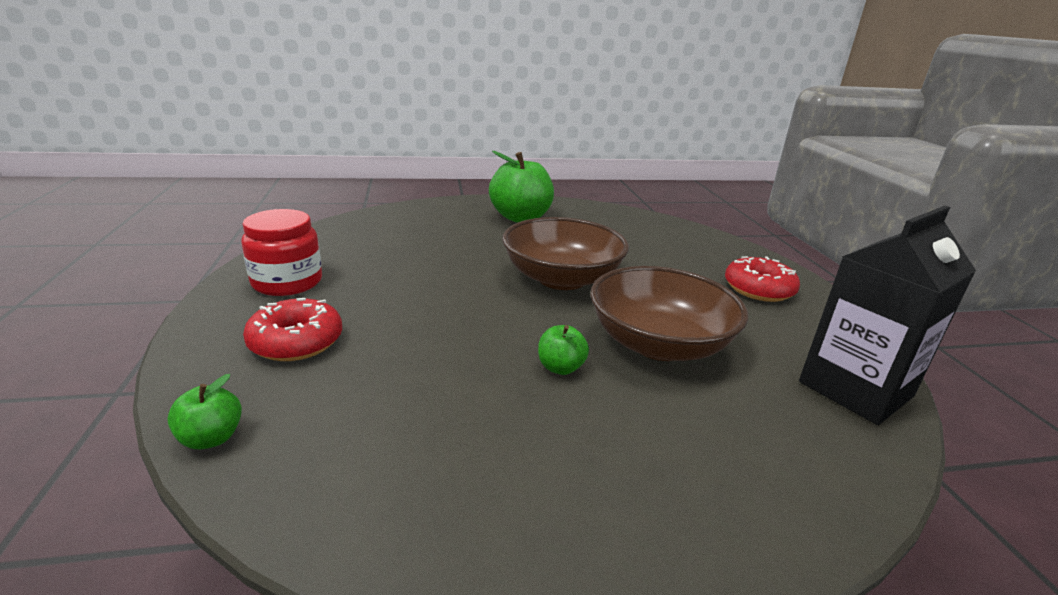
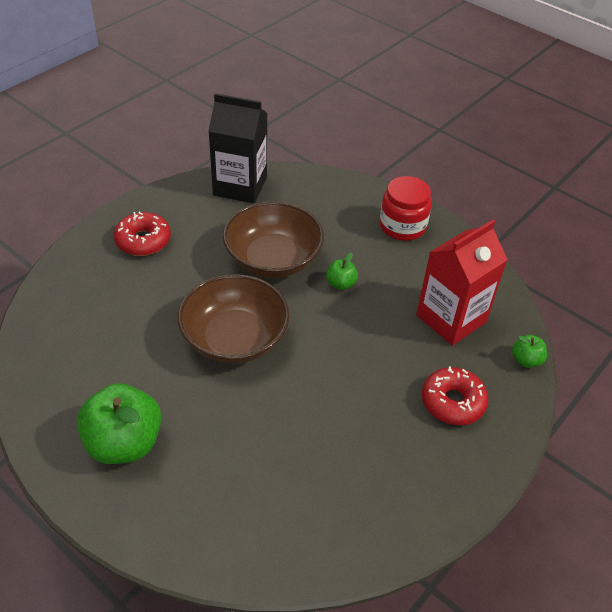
camera: 130 degrees left, 20 degrees up
(287, 282) = (417, 481): red jar -> red jar (402, 226)
(378, 420) = (451, 318): none -> red carton

